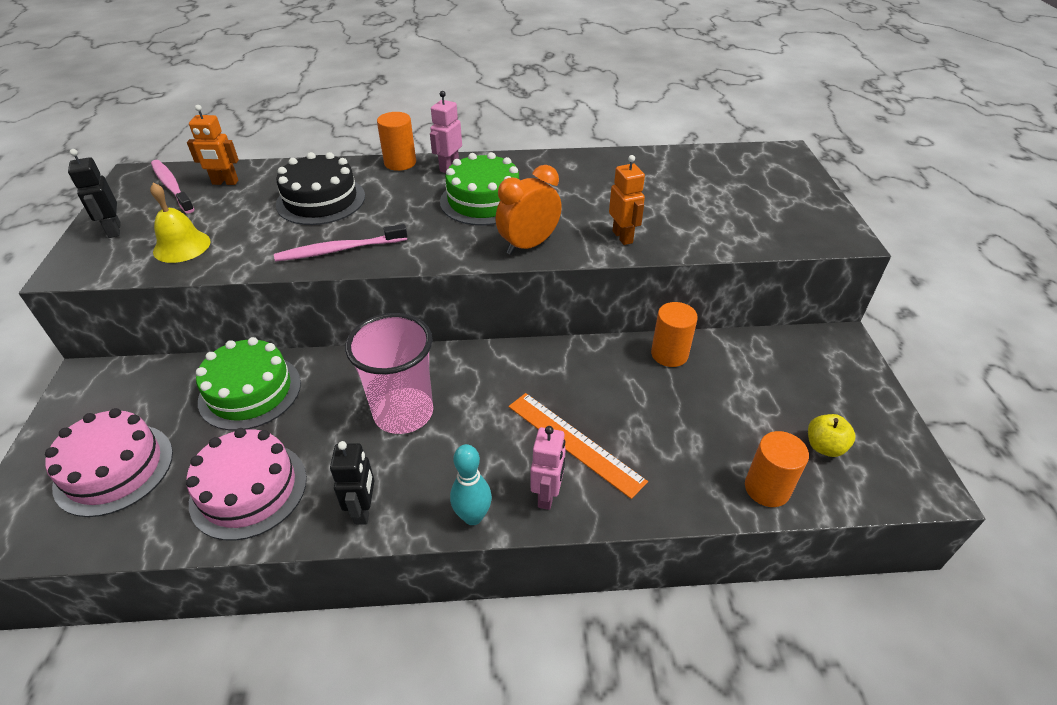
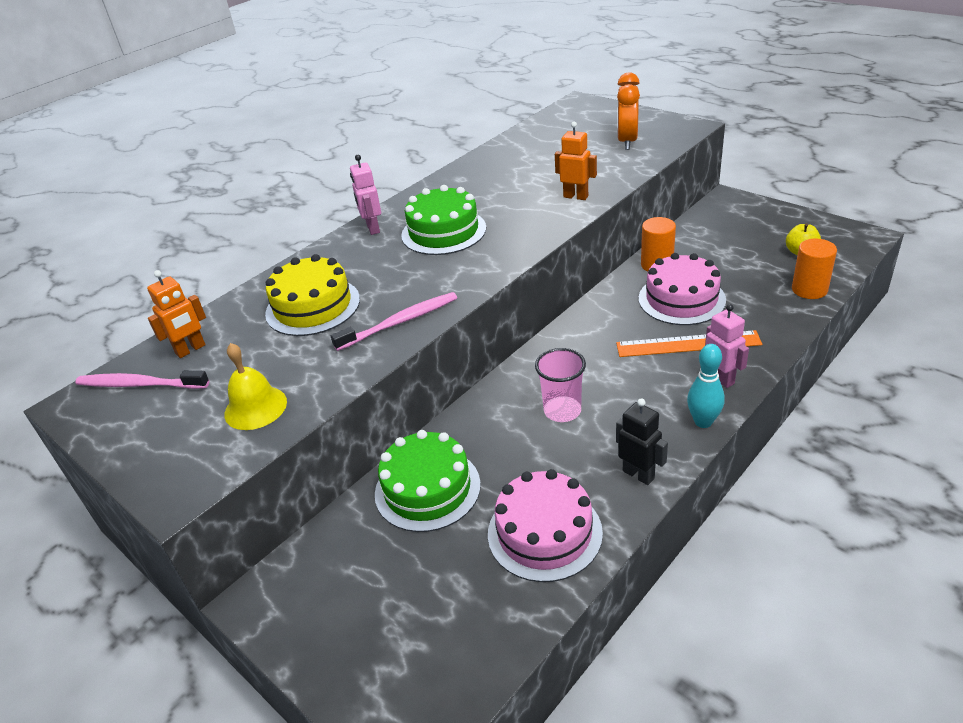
camera: 40 degrees left, 5 degrees down
(114, 230) = (155, 444): black robot -> none
(114, 469) = (416, 616): pink cake -> pink cake (681, 299)
(321, 200) = (313, 306): black cake -> yellow cake
(339, 250) = (400, 322): pink toothbrush -> pink toothbrush turned 150 degrees counterclockwise
(400, 163) = (326, 248): orange cylinder -> none
(403, 413) = (562, 411): pink cup -> pink cup, size x0.65
(528, 245) = (528, 236): orange clock -> orange clock (627, 141)

